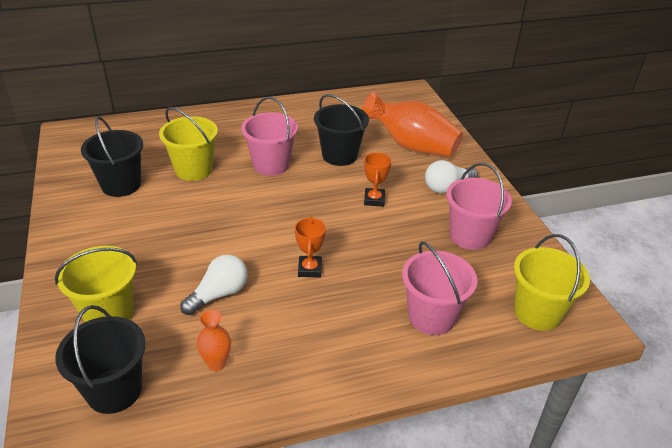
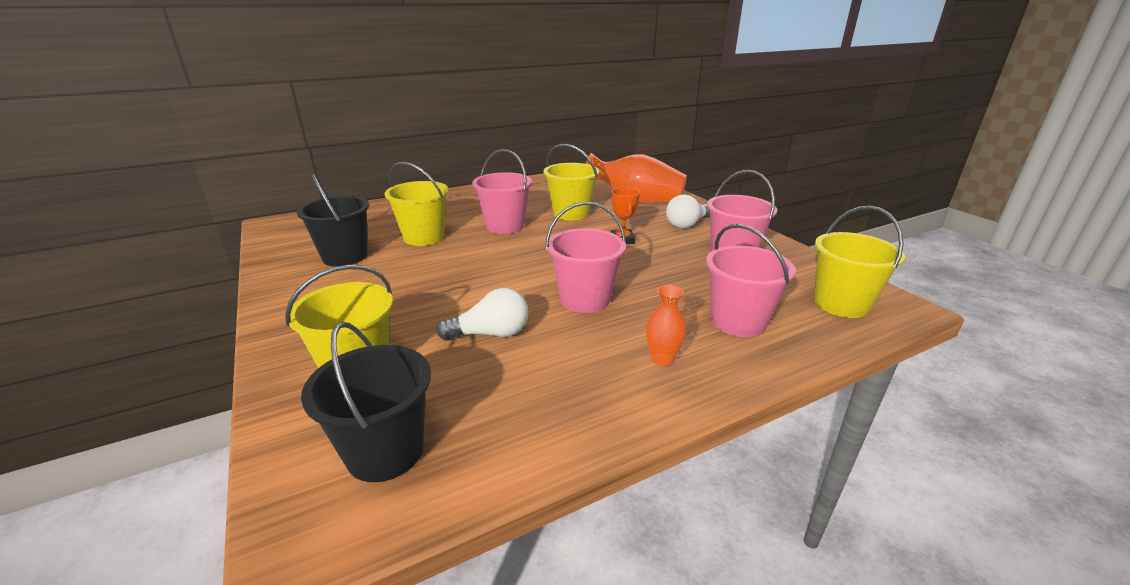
camera: 10 degrees left, 10 degrees down
(216, 363) = (514, 400): orange vase -> orange vase (662, 359)
(219, 294) = (491, 334): white light bulb -> white light bulb turned 45 degrees clockwise
(310, 269) = (585, 299): orange trophy -> pink bucket
(339, 155) = (571, 213): black bucket -> yellow bucket

